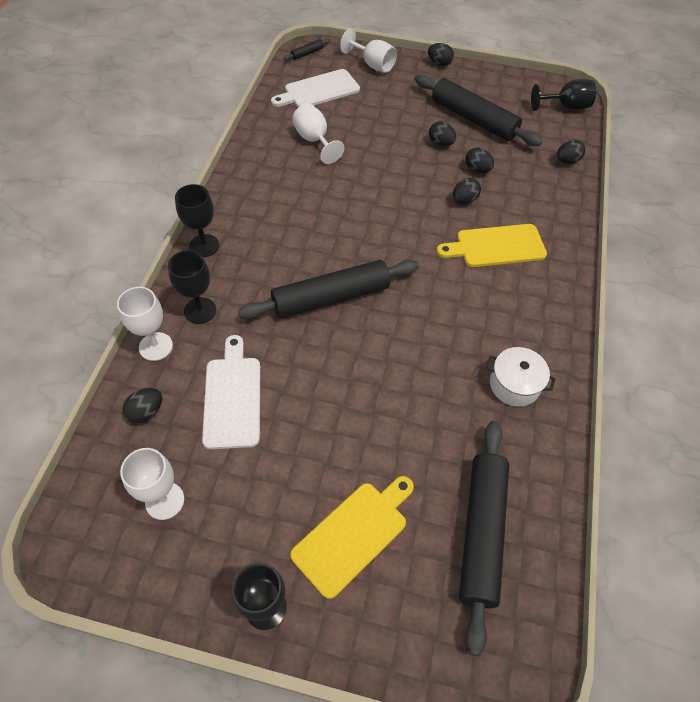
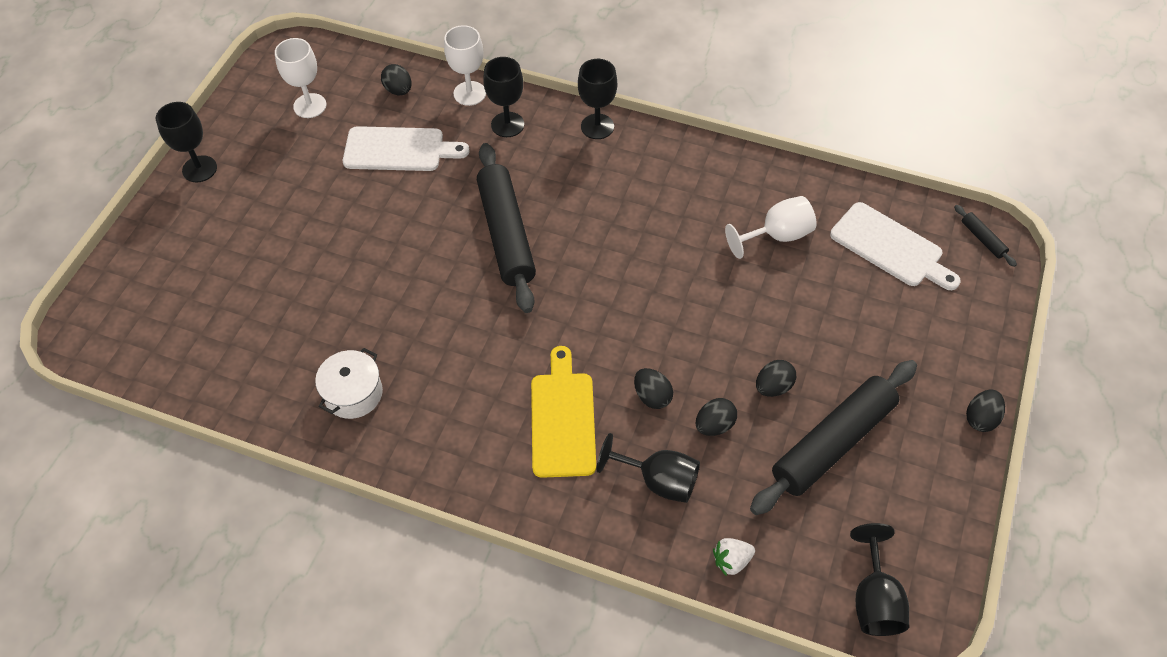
camera: 100 degrees right, 0 degrees up
(318, 90) = (890, 247): white cutting board -> white cutting board turned 150 degrees clockwise
(354, 534) = (237, 231): yellow cutting board -> none
(372, 65) = (964, 322): white goblet -> none
(481, 532) = (204, 329): black rolling pin -> none
(526, 195) = (658, 480): none -> black goblet
(567, 161) = (731, 561): black egg -> white strawberry

